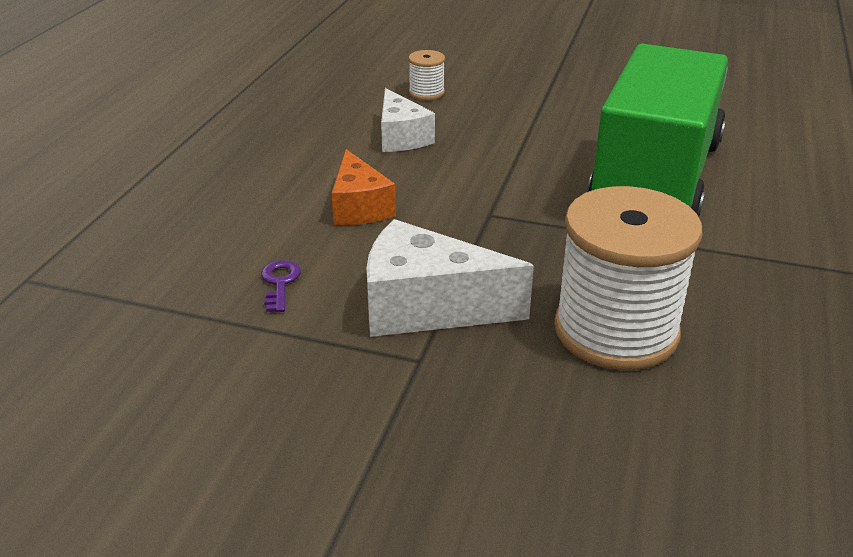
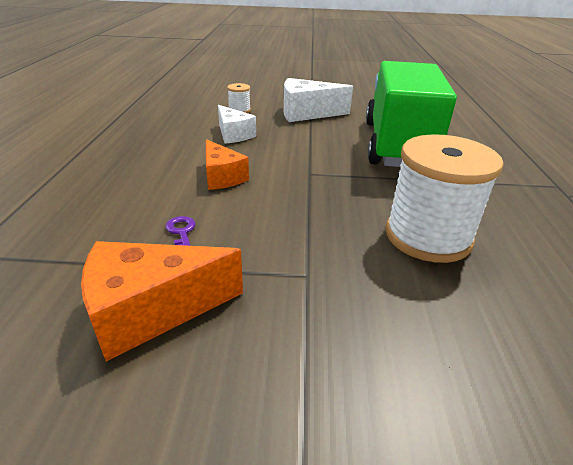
camera: 15 degrees left, 0 degrees up
(217, 375) = (151, 311): none -> orange cheese
(427, 307) = (295, 237): white cheese -> white cheese (307, 113)

